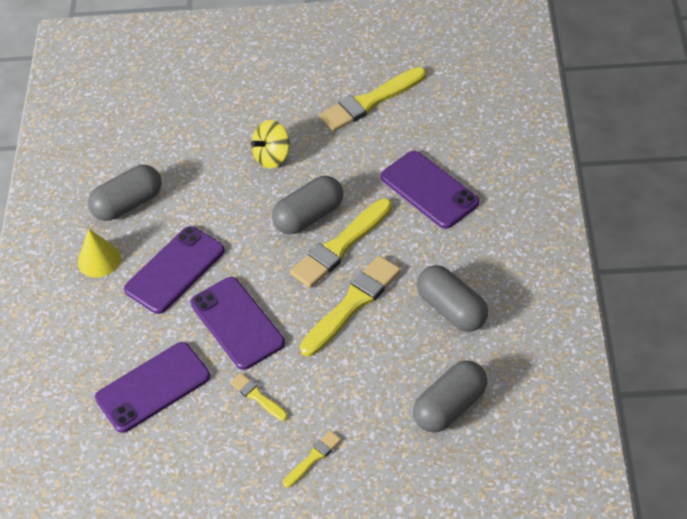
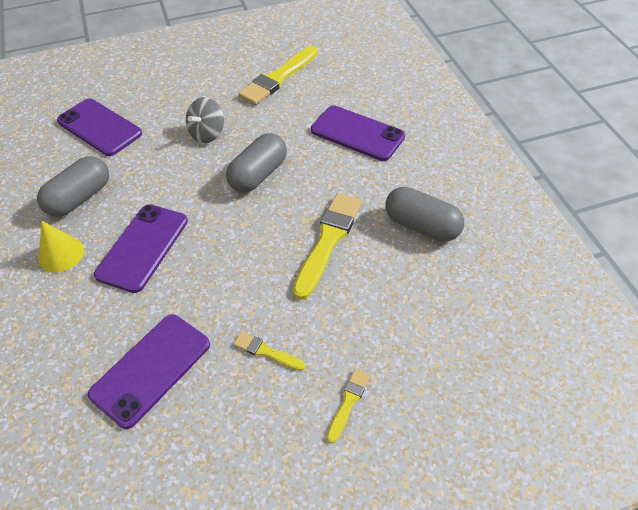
camera: 20 degrees left, 0 degrees up
(237, 323) = (221, 283): purple phone -> purple phone (99, 127)
(272, 157) = (207, 134): yellow spinning top -> grey spinning top
(340, 246) = (297, 194): yellow brush -> none
(450, 407) = (462, 315): grey capsule -> none

